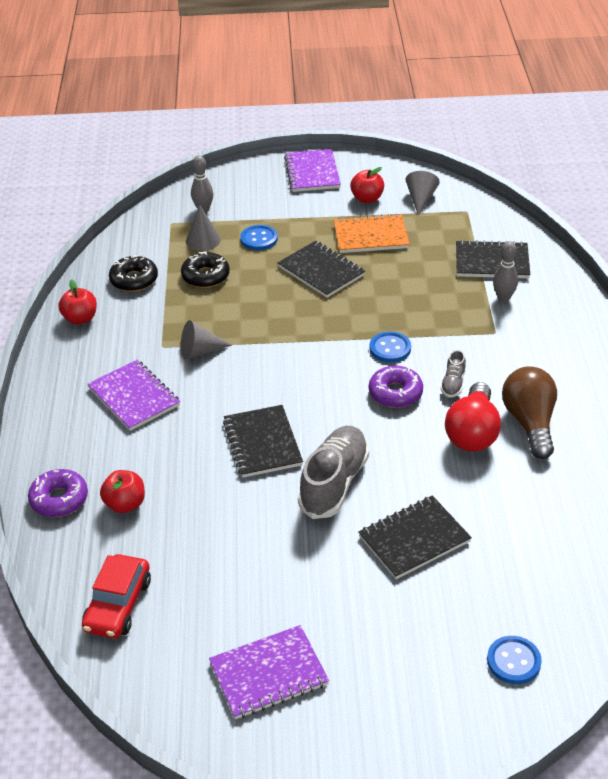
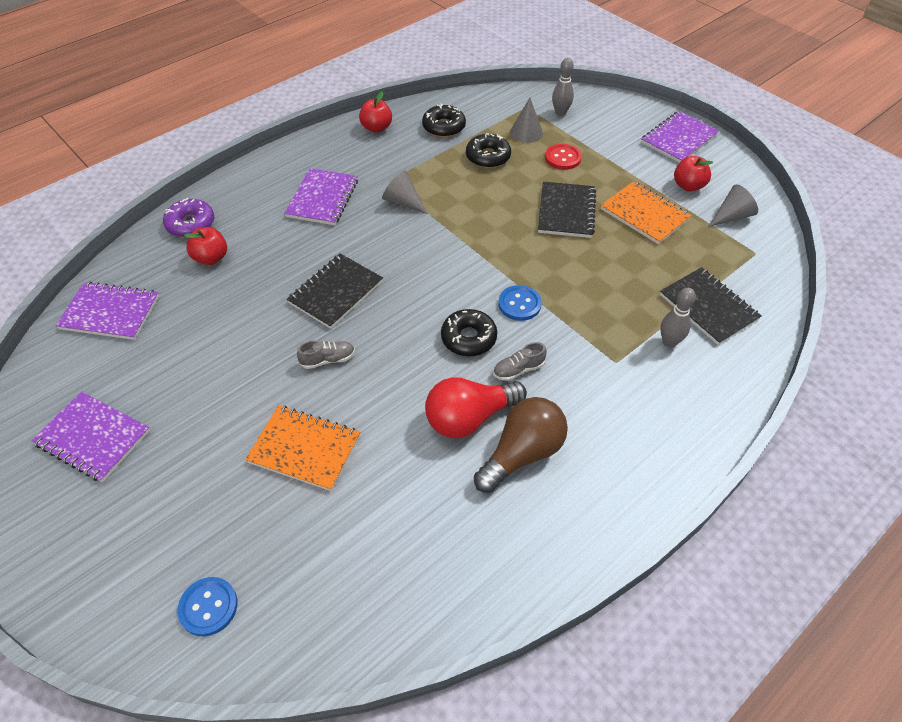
camera: 50 degrees right, 10 degrees up
(118, 605) = (110, 312): red car -> purple notebook
(259, 239) = (562, 158): blue button -> red button
(334, 483) = (328, 360): grey shoe -> grey shoe, size x0.47
(395, 393) = (468, 338): purple donut -> black donut
(414, 539) = (305, 449): black notebook -> orange notebook

